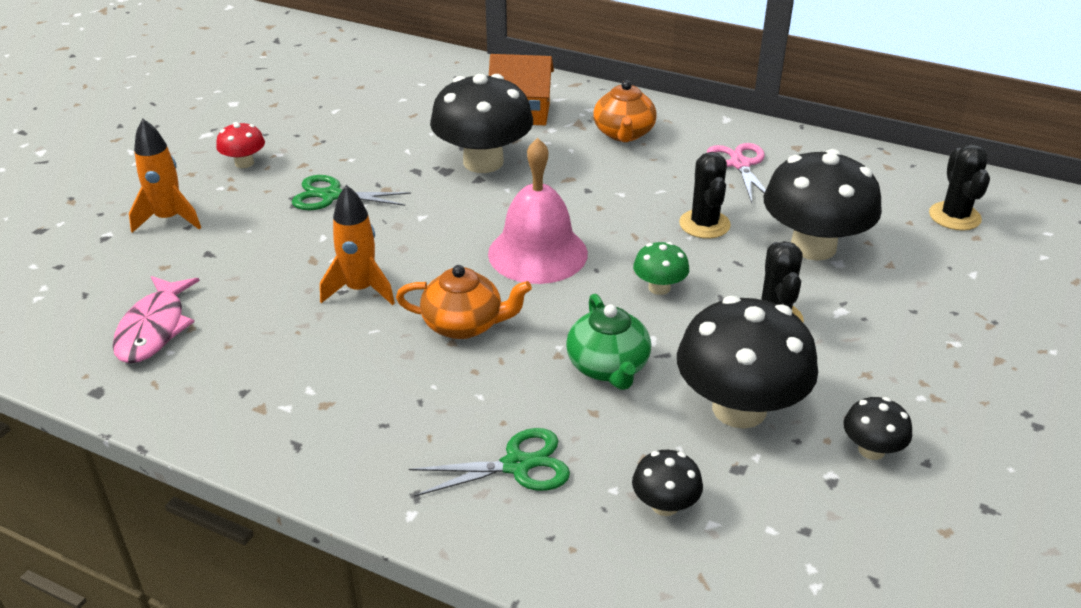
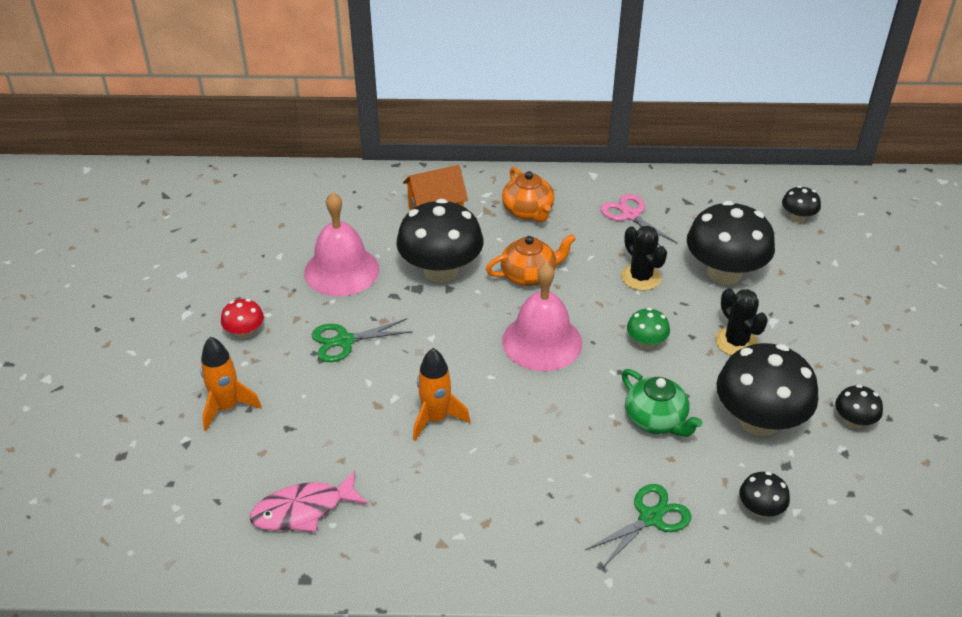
camera: 25 degrees left, 5 degrees up
(154, 329) = (303, 510): pink fish -> pink fish turned 90 degrees clockwise
(383, 136) = (341, 270): none -> pink bell
(464, 324) = (534, 421): orange teapot -> orange teapot (529, 275)
(954, 216) = (797, 218): black cactus -> black mushroom

